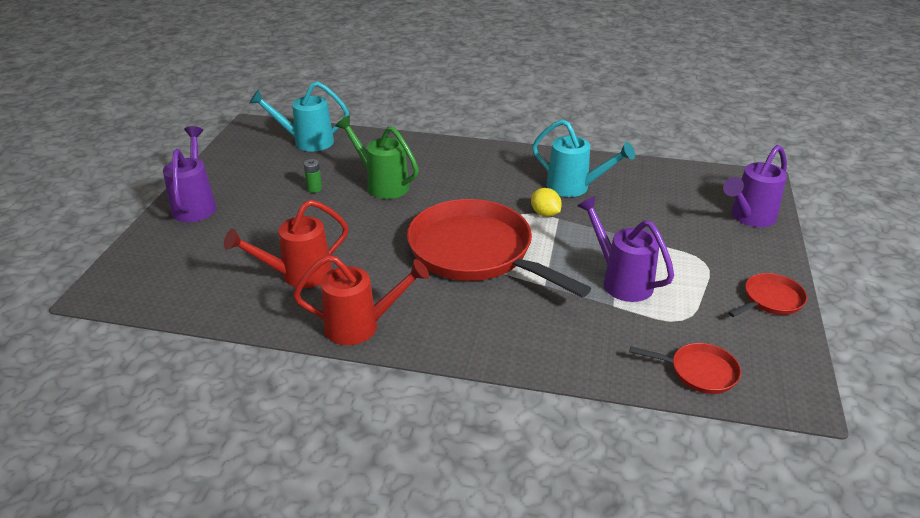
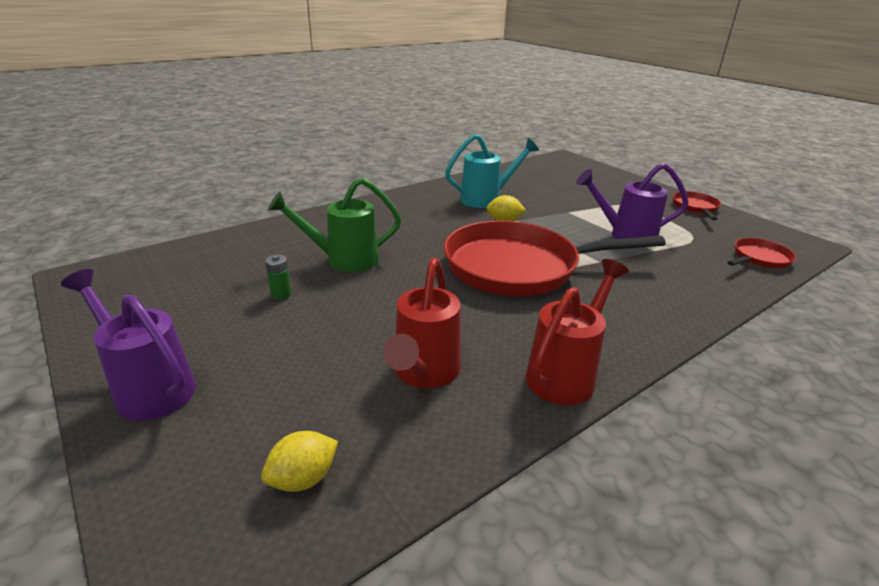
camera: 50 degrees left, 5 degrees down
(183, 282) = (303, 478): none -> yellow lemon
(306, 142) = (188, 262): turquoise watering can -> none
(748, 218) = (599, 176): purple watering can -> none

